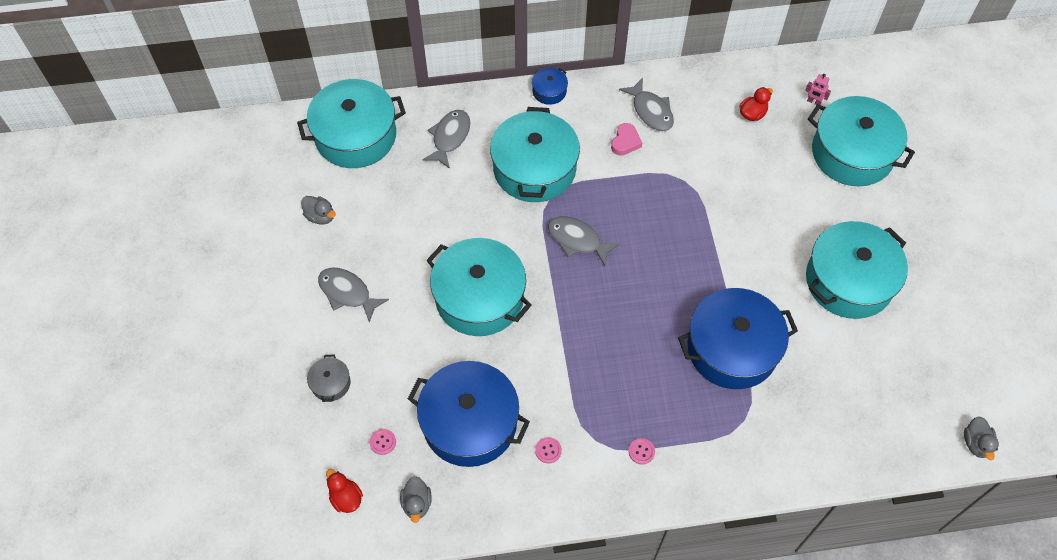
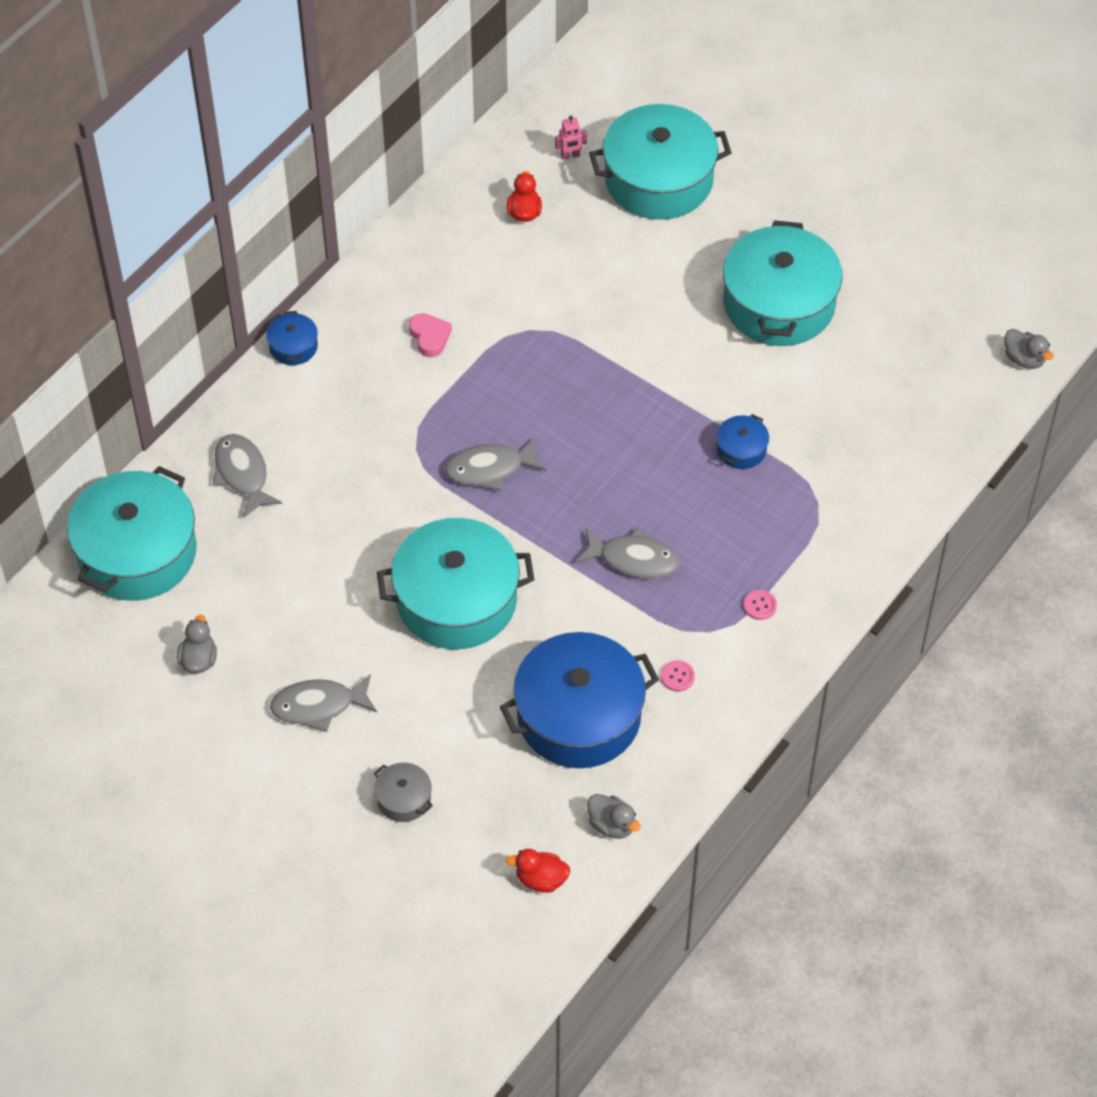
camera: 45 degrees left, 5 degrees down
(320, 216) = (199, 660): grey duck -> grey duck turned 75 degrees counterclockwise
(383, 442) = (517, 803): pink button -> none
(534, 168) = (368, 435): turquoise pot -> none
(651, 111) = (421, 287): grey fish -> grey fish (633, 559)
(732, 348) = (741, 449): blue pot -> blue pot, size x0.43

